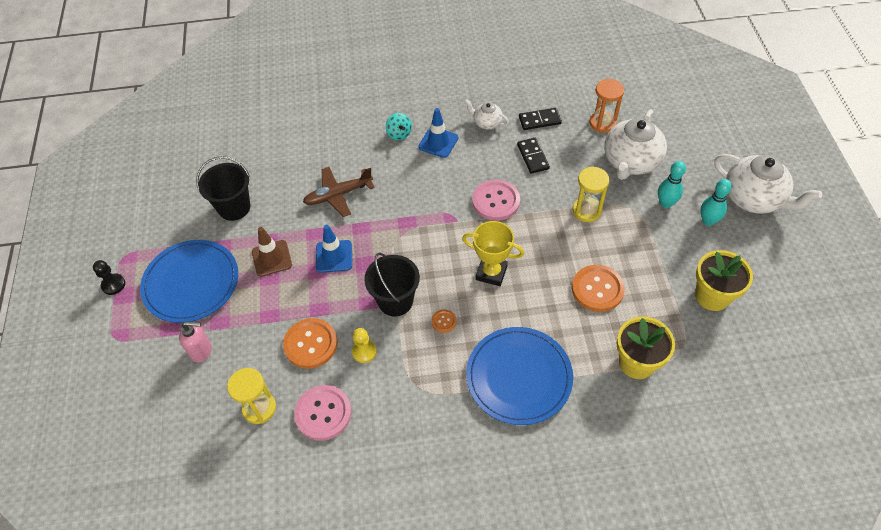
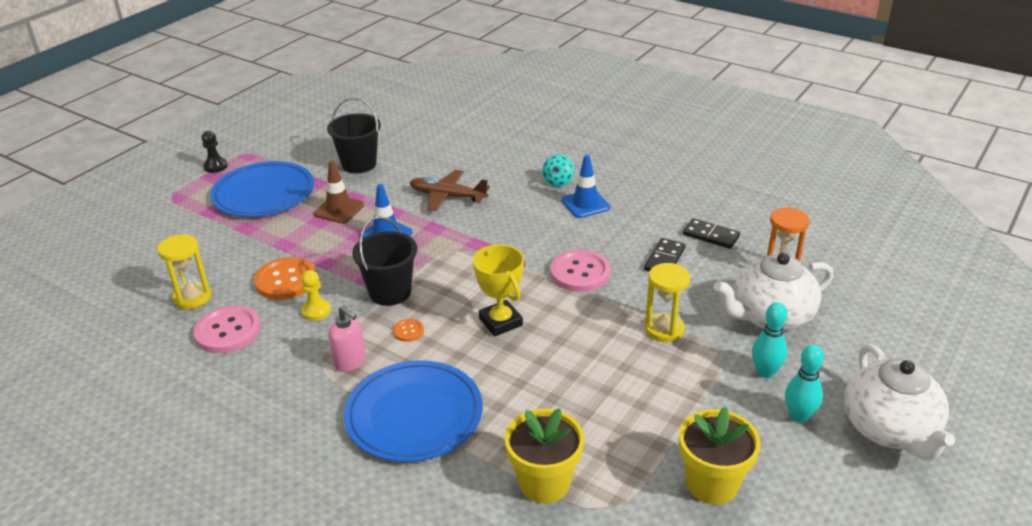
camera: 40 degrees right, 20 degrees down
(201, 351) = (209, 237): pink soap dispenser -> pink soap dispenser (350, 362)
(486, 123) = (652, 212): white teapot -> none
(597, 289) = (587, 397): orange button -> none

